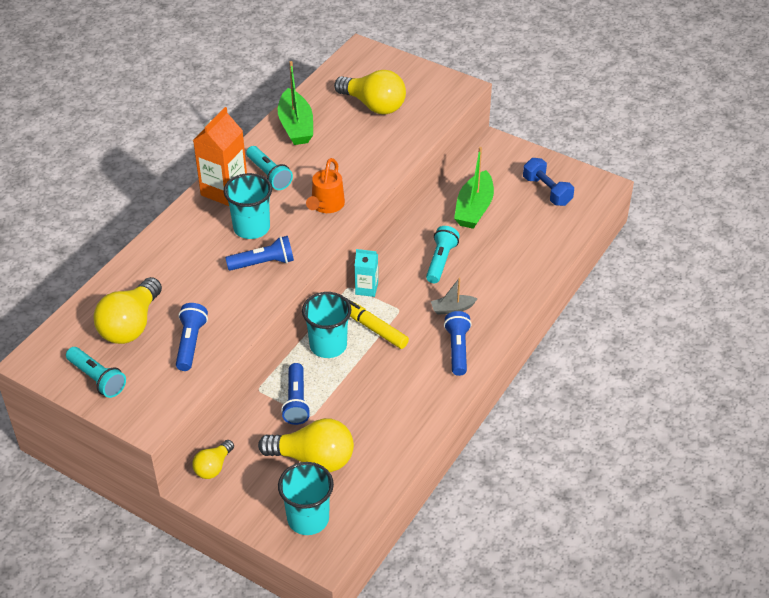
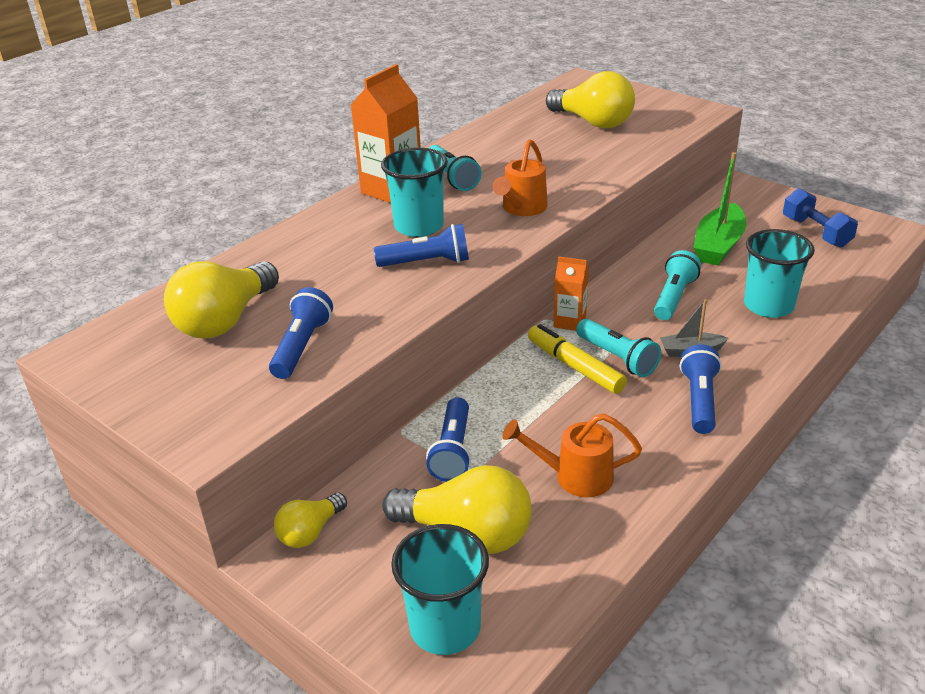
camera: 10 degrees right, 10 degrees down
(97, 379) = (153, 381): turquoise flashlight -> turquoise flashlight (617, 358)
(296, 126) = (494, 137): green boat -> none
(328, 345) = (509, 384): turquoise cup -> turquoise cup (768, 306)
(366, 288) = (569, 321): turquoise carton -> orange carton
(377, 413) = (574, 476): none -> orange watering can

